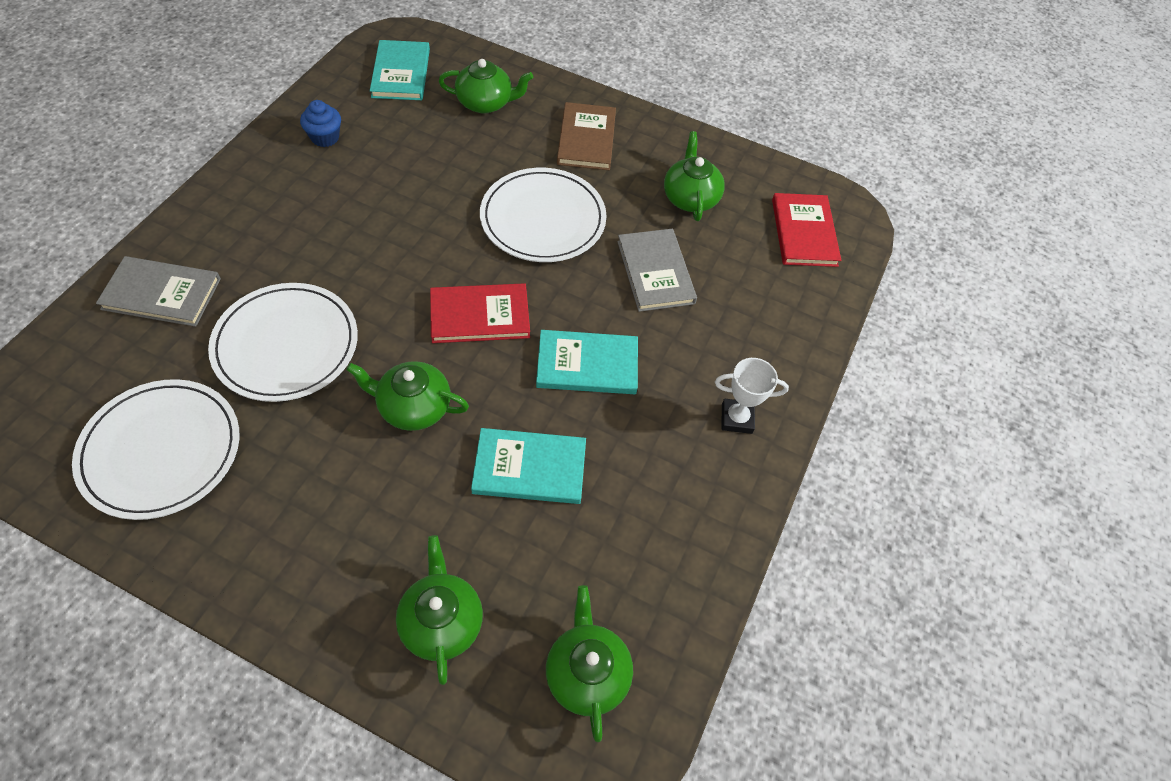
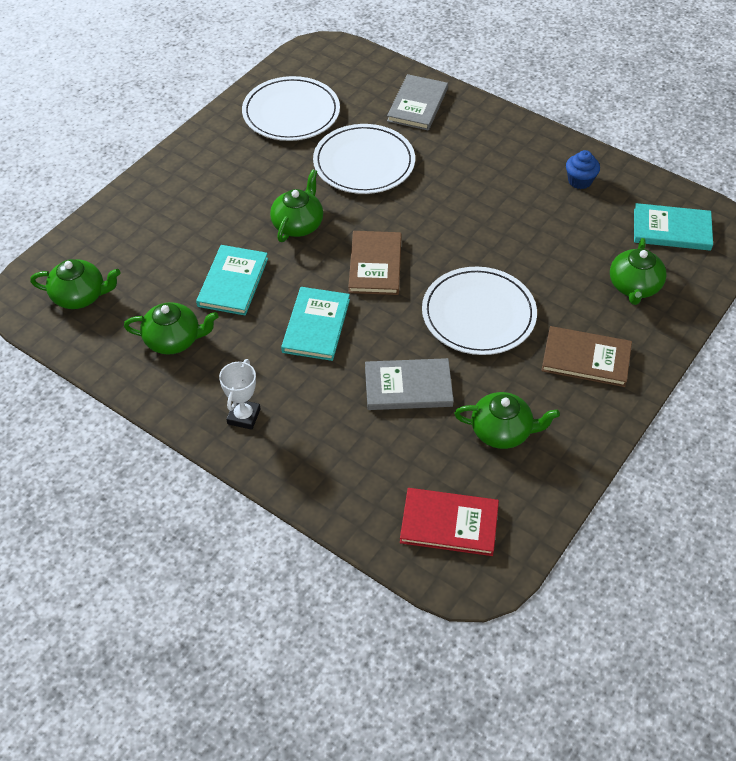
camera: 105 degrees right, 5 degrees down
(441, 621) = (138, 231): green teapot -> green teapot (174, 340)
(480, 316) = (375, 265): red book -> brown book

